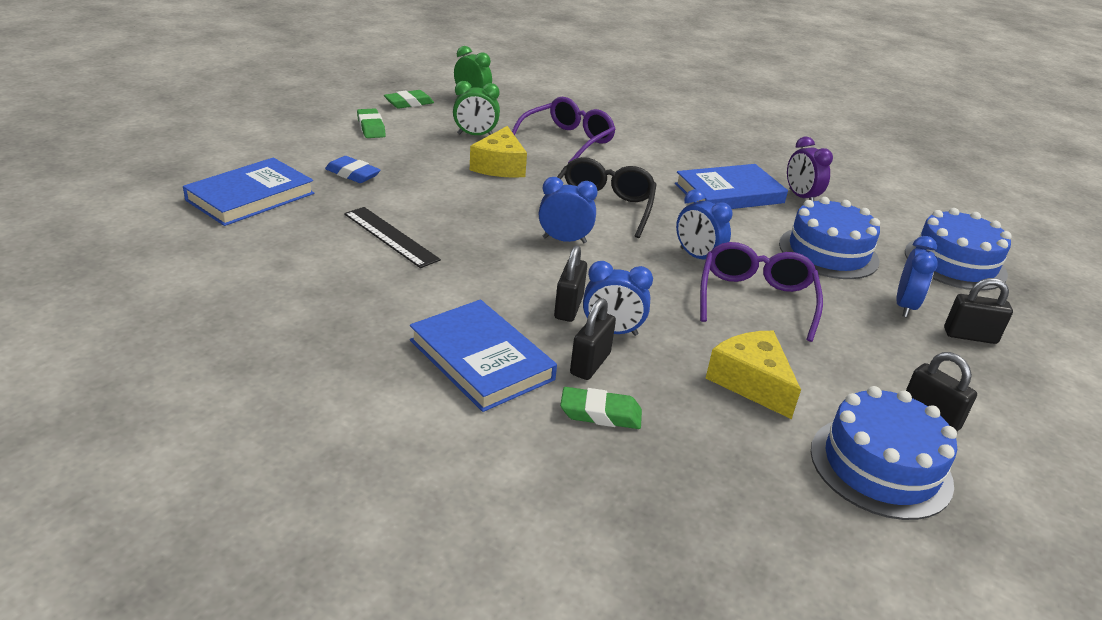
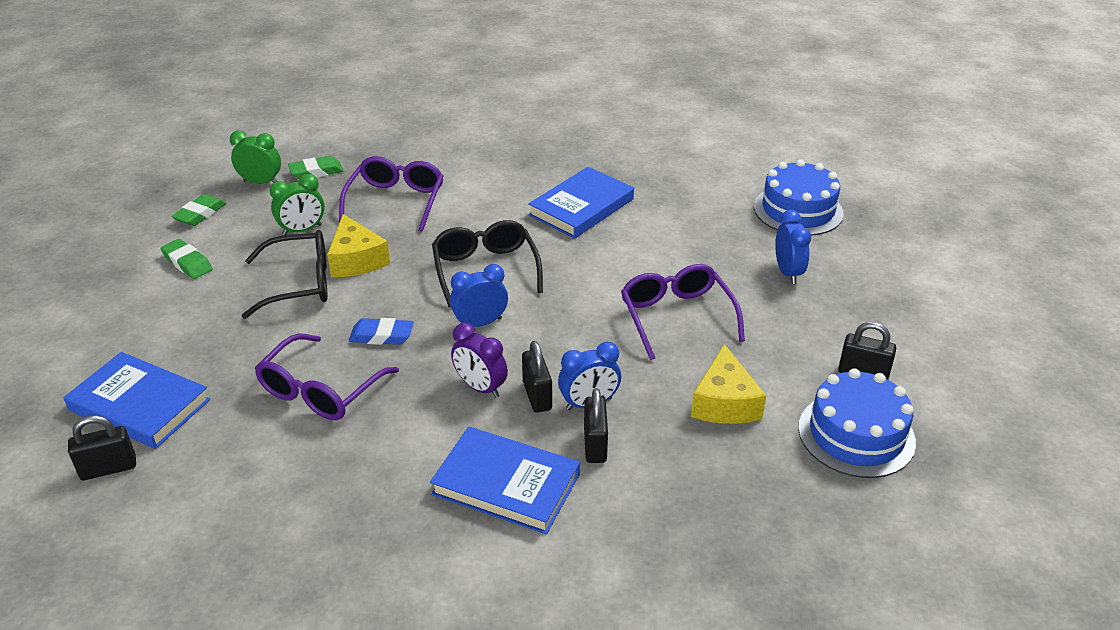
camera: 25 degrees left, 5 degrees up
(251, 197) = (139, 405): blue book -> blue book turned 75 degrees counterclockwise
(352, 174) = (220, 331): blue eraser -> blue eraser (381, 336)
(390, 236) = (321, 390): black ruler -> purple glasses
(440, 166) = (299, 284): none -> black glasses
(600, 413) = (636, 489): green eraser -> green eraser (316, 172)
(697, 257) = (602, 292): blue clock -> none
(751, 382) = (725, 402): yellow cheese -> yellow cheese turned 120 degrees counterclockwise
(801, 197) = (642, 186): purple clock -> purple clock (480, 388)
(828, 252) = (700, 240): blue cake -> none
(970, 336) = (847, 281): black padlock -> black padlock (108, 468)

